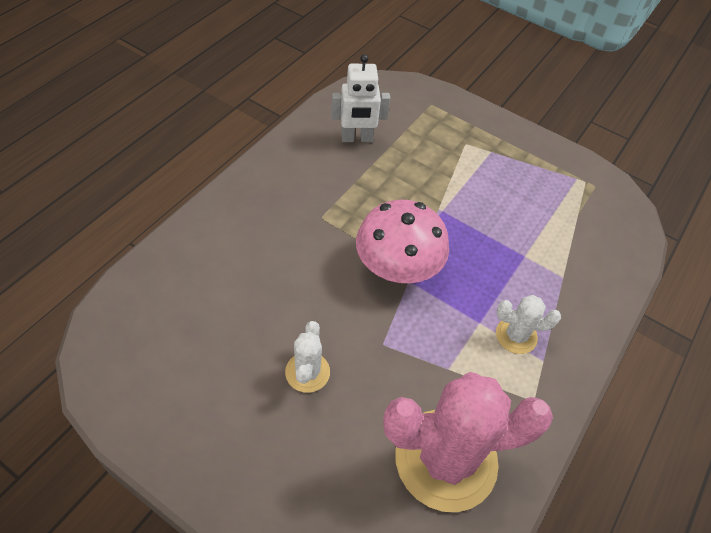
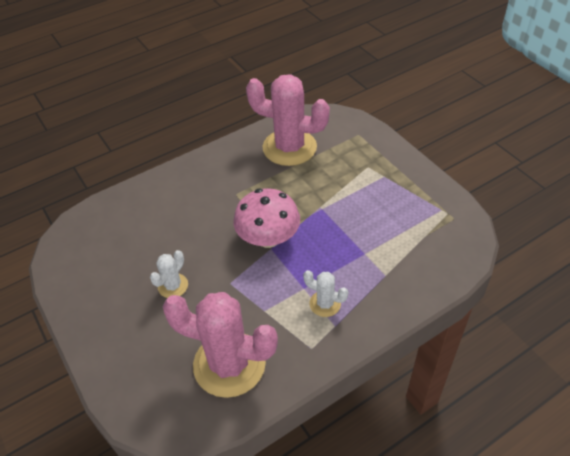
camera: 30 degrees right, 5 degrees down
(357, 138) = (289, 147): white robot -> pink cactus

